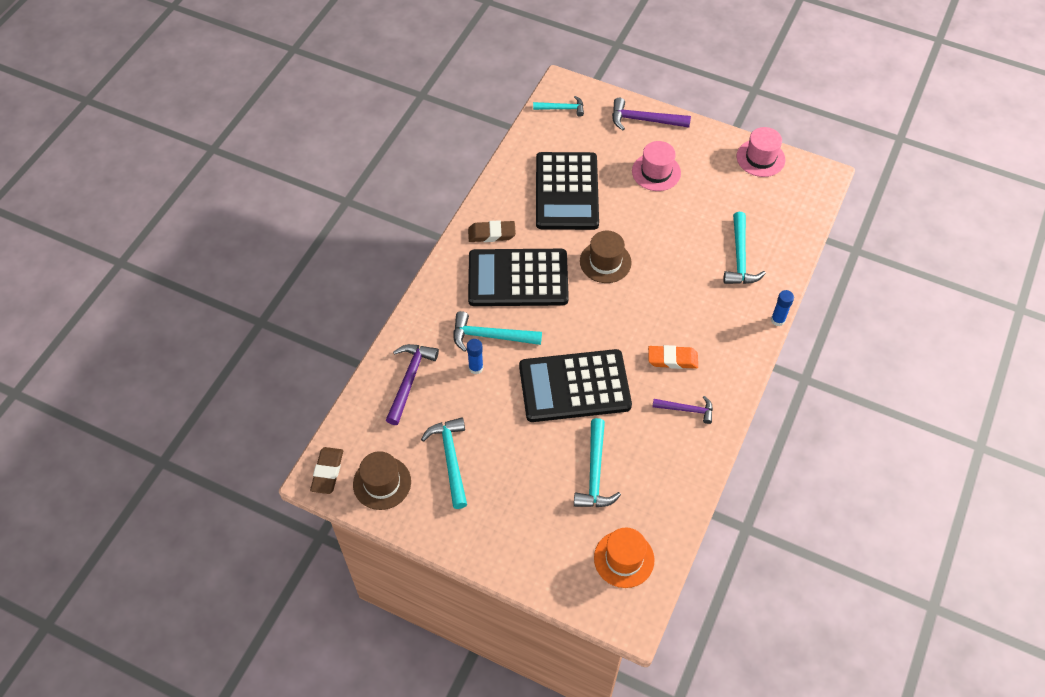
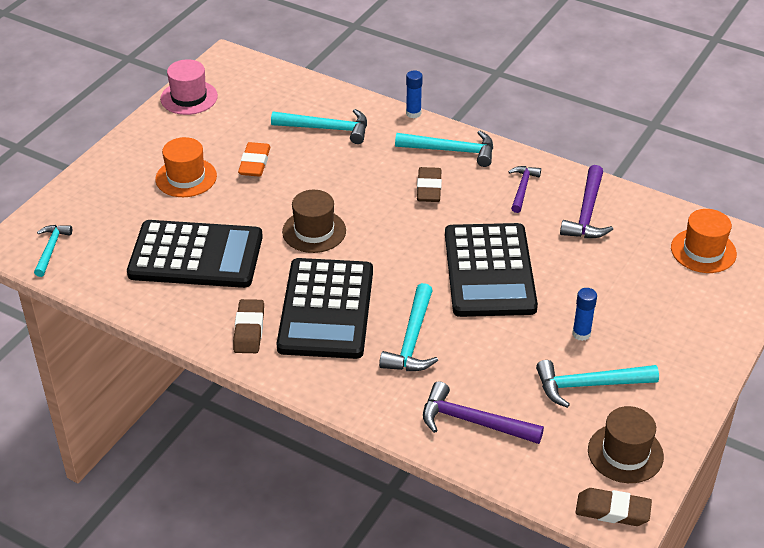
camera: 85 degrees left, 15 degrees down
(476, 368) = (458, 356): blue glue stick -> blue glue stick (581, 334)
(595, 473) = (602, 263): turquoise hammer -> turquoise hammer (451, 150)
(644, 120) = (99, 179): purple hammer -> purple hammer (587, 213)
(656, 172) = (186, 177): pink hat -> orange hat
(672, 359) = (457, 192): orange eraser -> orange eraser (254, 163)
(673, 338) = (429, 188): none -> brown eraser

